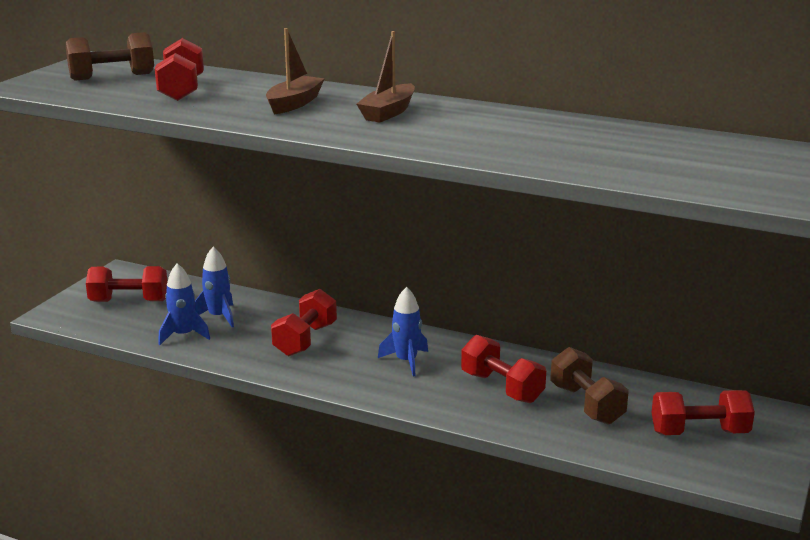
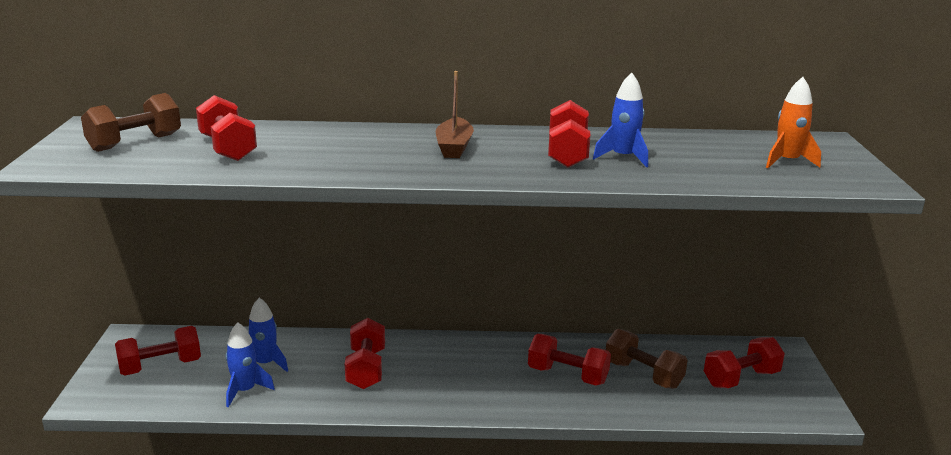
camera: 25 degrees left, 0 degrees up
(294, 103) = (357, 149): brown boat -> none
(406, 361) = (471, 369): blue rocket -> blue rocket (623, 157)
(495, 132) = (567, 154): none -> red dumbbell
(738, 169) = (787, 162): none -> orange rocket

